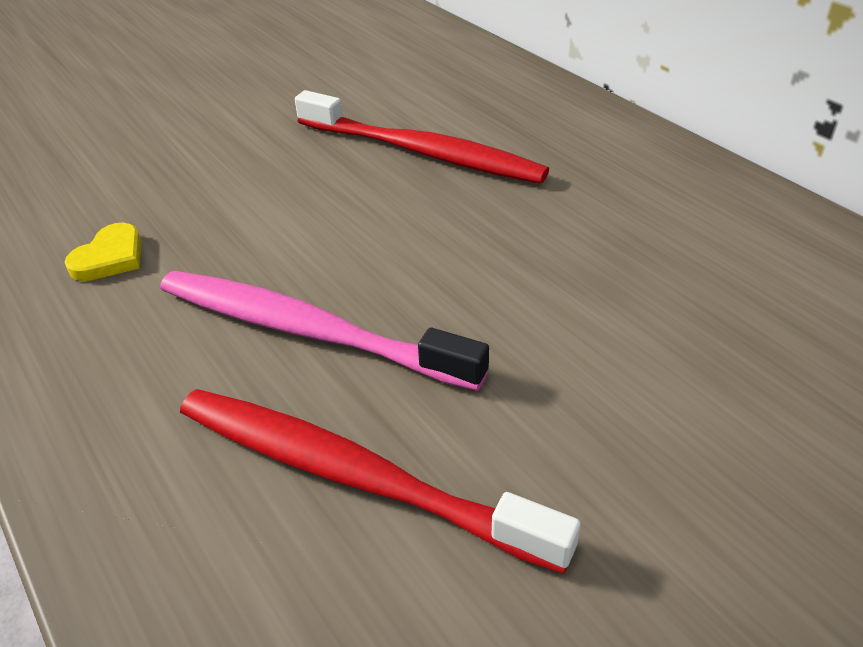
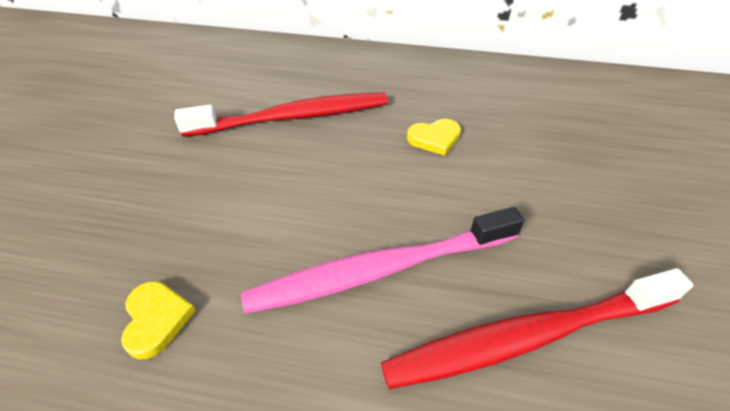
camera: 45 degrees left, 5 degrees up
(545, 248) = (434, 138): none -> yellow heart

